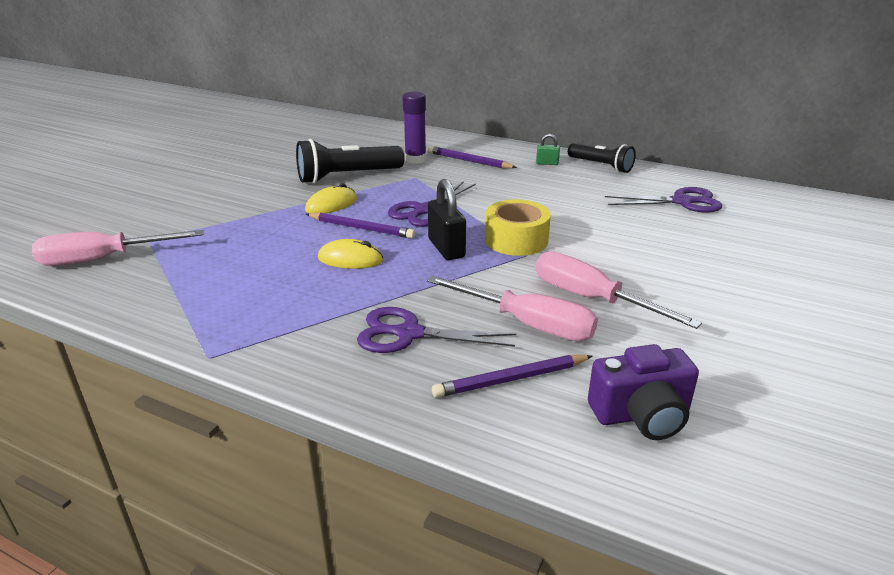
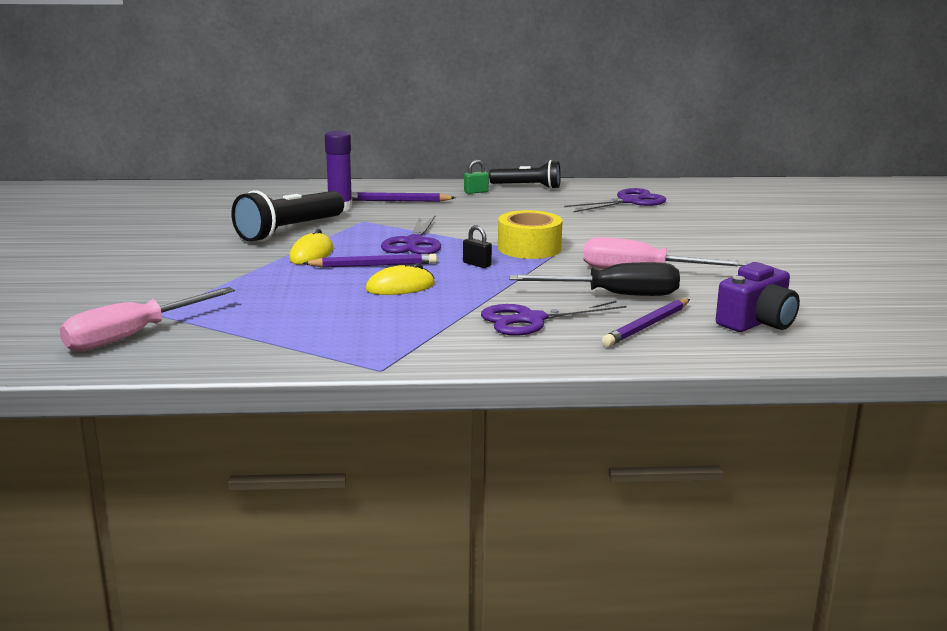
camera: 30 degrees left, 10 degrees down
(446, 248) = (477, 264): black padlock -> black padlock, size x0.54
(527, 324) = (614, 295): pink screwdriver -> black screwdriver

